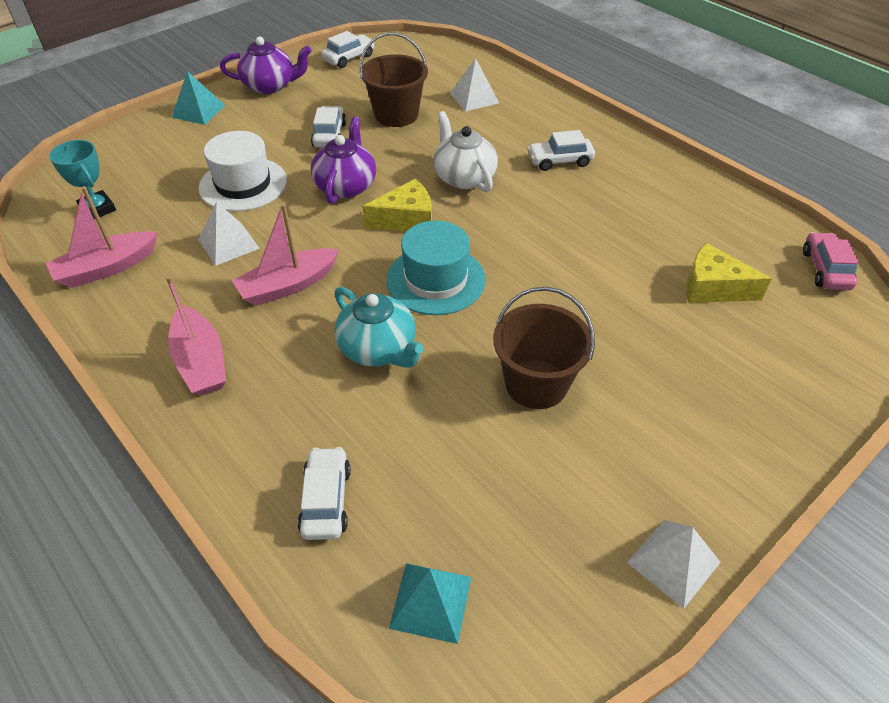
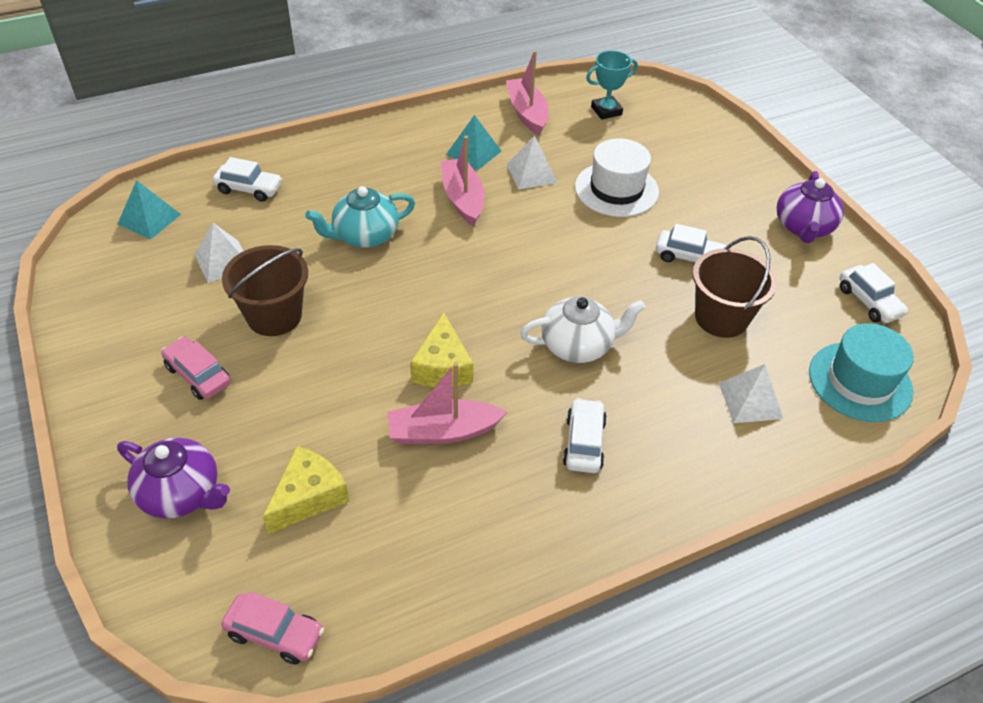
camera: 105 degrees right, 0 degrees up
(198, 111) = (756, 173): turquoise pyramid -> turquoise pyramid (473, 153)
(201, 362) = (402, 149): pink boat -> pink boat (443, 432)
(346, 186) = (592, 254): purple teapot -> purple teapot (182, 493)
(406, 219) = (522, 285): yellow cheese -> yellow cheese (442, 367)
(436, 280) = (427, 286): turquoise hat -> turquoise hat (860, 381)
(649, 416) = (198, 375): none -> pink car
(673, 562) = (81, 338): white pyramid -> white pyramid (223, 261)

